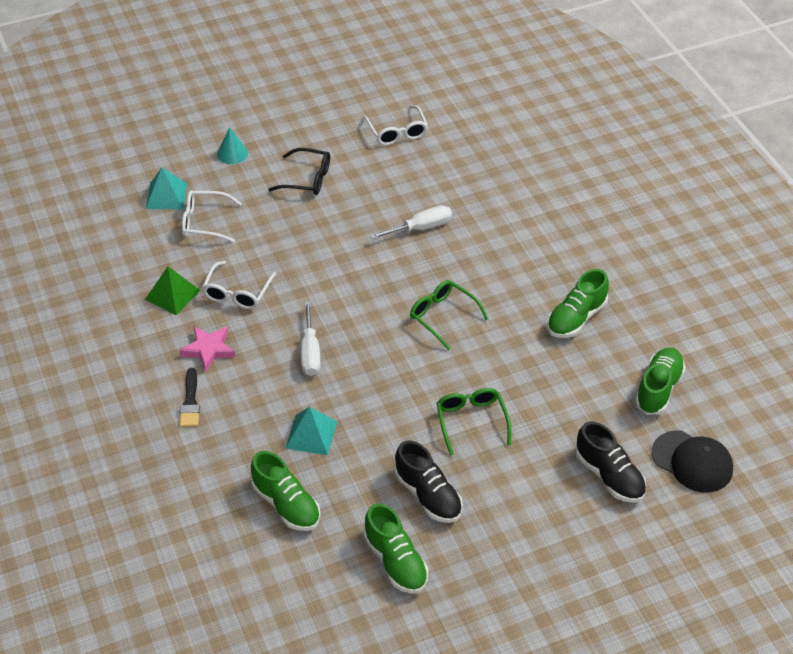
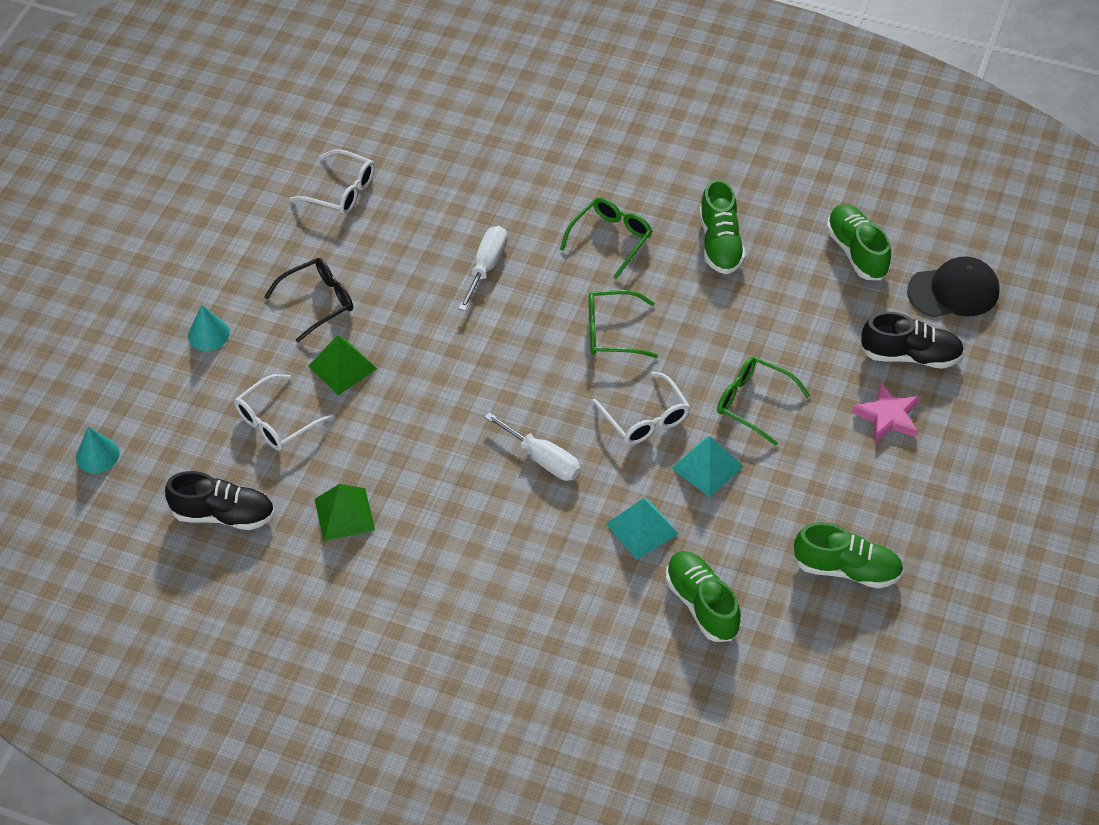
camera: 45 degrees left, 5 degrees up
(102, 171) = (97, 455): none -> turquoise cone
(166, 196) = (201, 427): turquoise pyramid -> turquoise pyramid (707, 467)
(190, 402) = (500, 594): black brush -> none
(208, 350) = (450, 535): pink star -> pink star (887, 416)
(237, 293) = (403, 462): white glasses -> white glasses (645, 418)
(274, 221) = (342, 367): none -> green pyramid
(286, 504) = (702, 604): green shoe -> green shoe turned 120 degrees counterclockwise
(428, 495) = (800, 494): black shoe -> black shoe (224, 515)
(512, 266) = (611, 239): none -> green glasses

